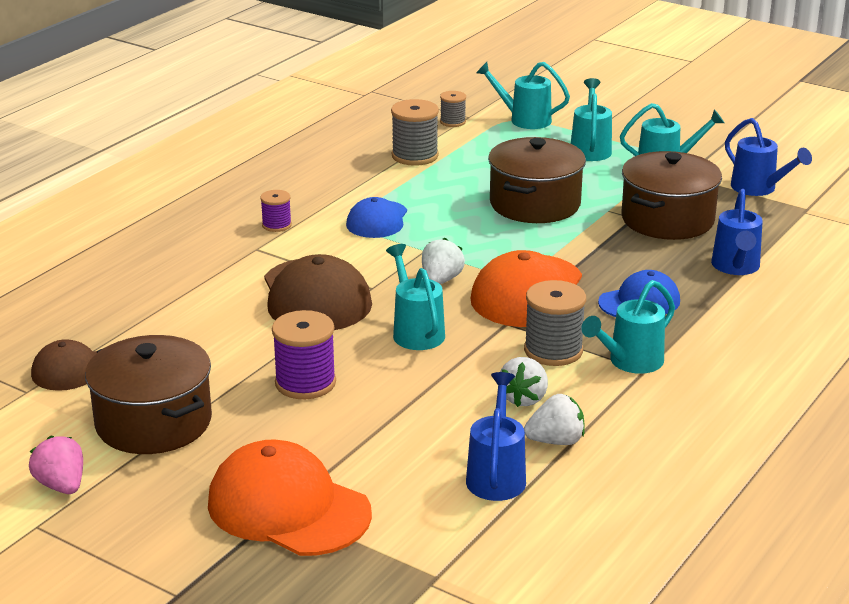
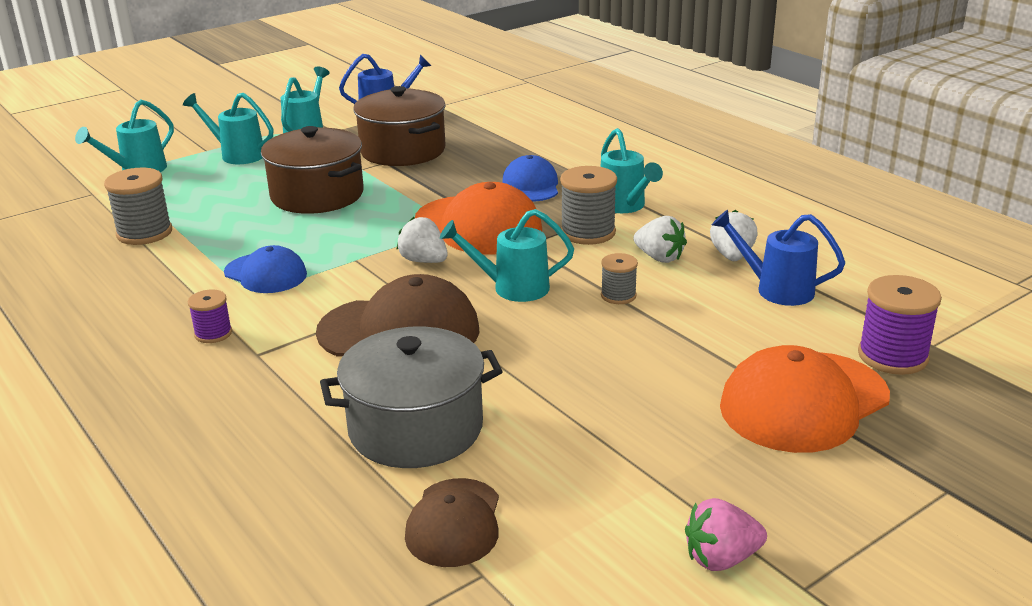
camera: 70 degrees left, 0 degrees up
(153, 422) = (608, 471): brown pot -> none
(183, 332) = (416, 428): none -> grey pot
(305, 383) = (575, 361): purple spool -> purple spool (892, 356)
(453, 122) = (93, 202): grey spool -> grey spool (618, 295)
(735, 267) = (504, 143): blue watering can -> none

